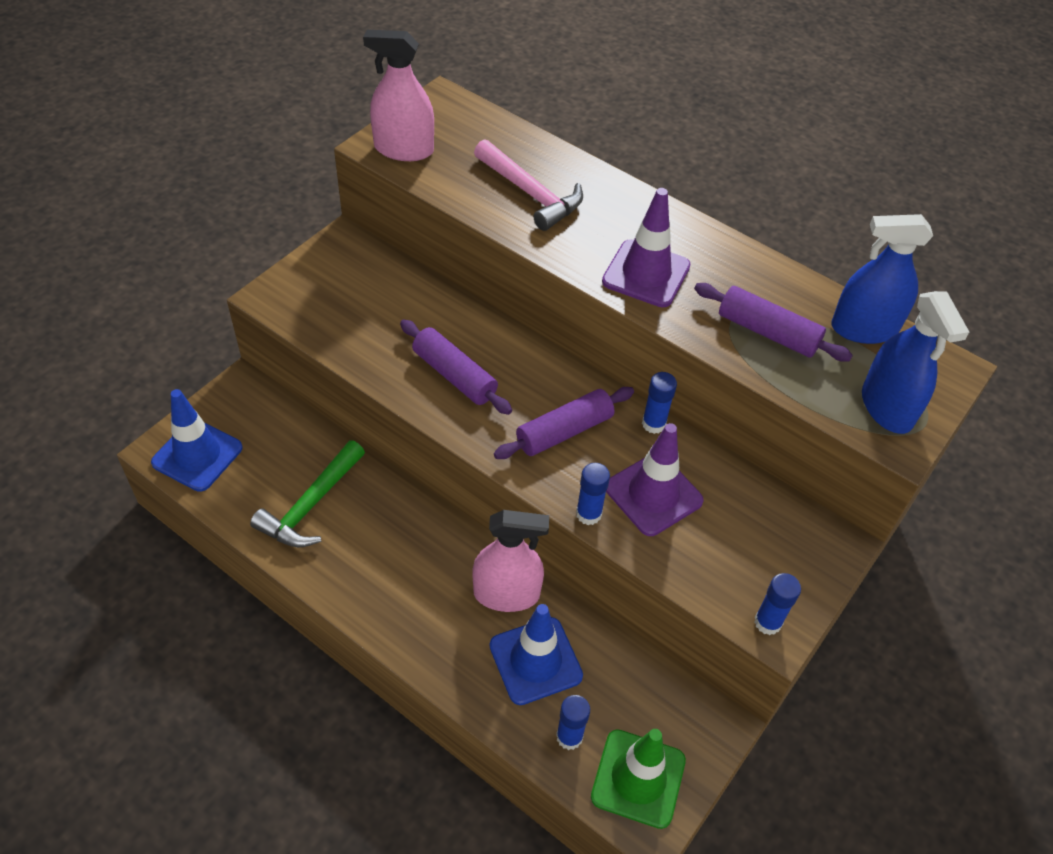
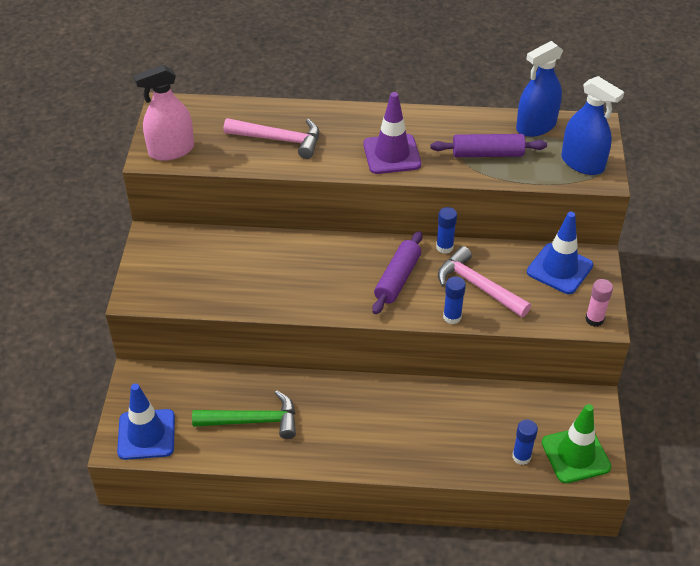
camera: 30 degrees left, 5 degrees down
(311, 505) = (252, 421): green hammer -> green hammer turned 90 degrees counterclockwise
(454, 375) = (302, 282): purple rolling pin -> none
(506, 594) = (419, 402): pink spray bottle -> none
(535, 661) = (468, 428): blue traffic cone -> blue traffic cone (559, 269)
(653, 494) = (478, 286): purple traffic cone -> pink hammer
(767, 622) = (594, 319): blue glue stick -> pink glue stick

